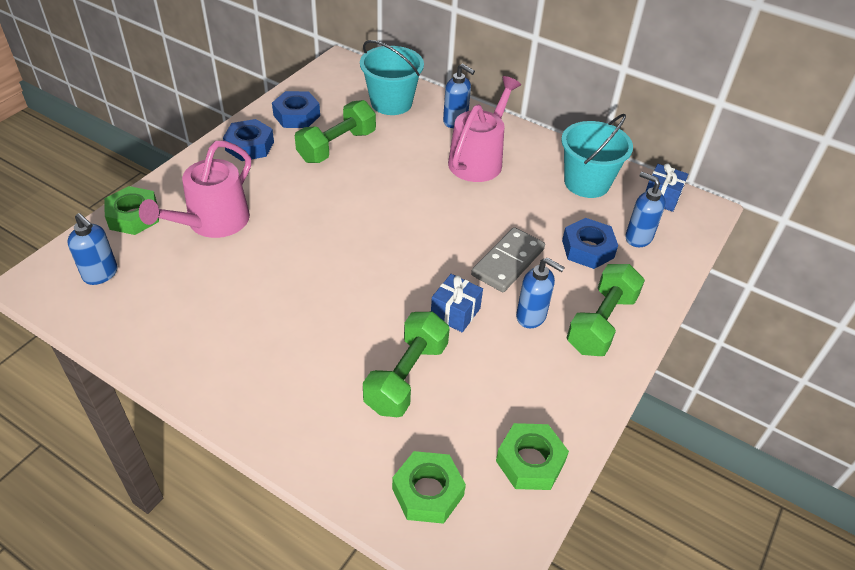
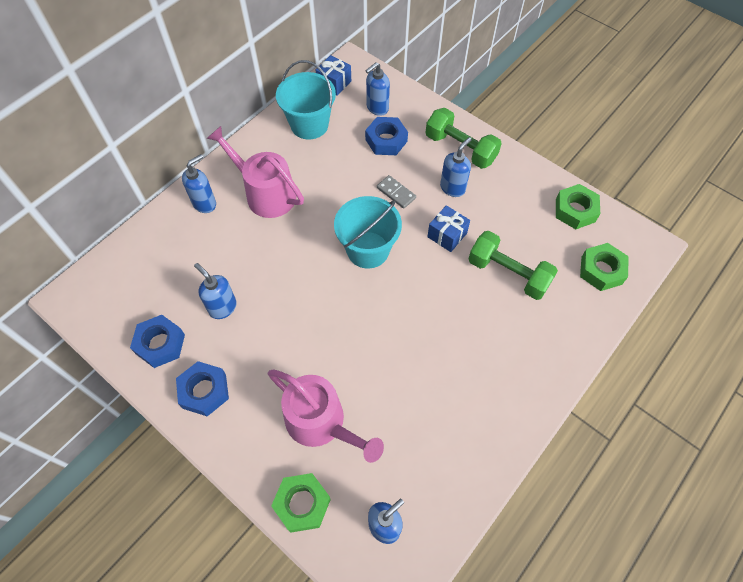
camera: 80 degrees left, 15 degrees up
(337, 146) = (222, 307): green dumbbell -> blue soap dispenser
(391, 103) = (160, 254): turquoise bucket -> turquoise bucket (368, 250)
(508, 262) = (396, 193): grey domino -> grey domino, size x0.61

